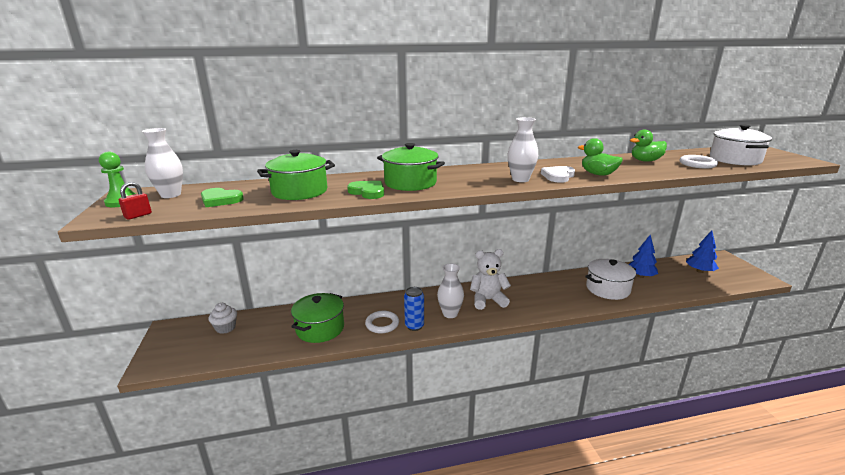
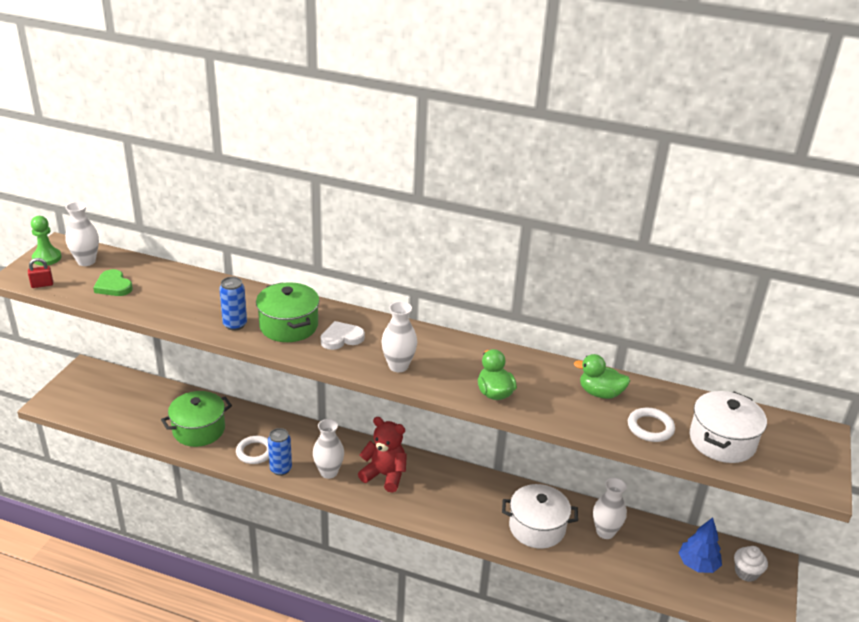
camera: 30 degrees right, 10 degrees up
(225, 328) = (126, 390): white cupcake -> white cupcake (746, 572)
(300, 191) = (183, 299): green pot -> none
(368, 192) = (235, 325): green heart -> blue can
(488, 300) = (385, 475): white teddy bear -> red teddy bear
(558, 176) = (445, 377): white heart -> white heart (341, 338)
(640, 276) = (605, 532): blue tree -> white vase

